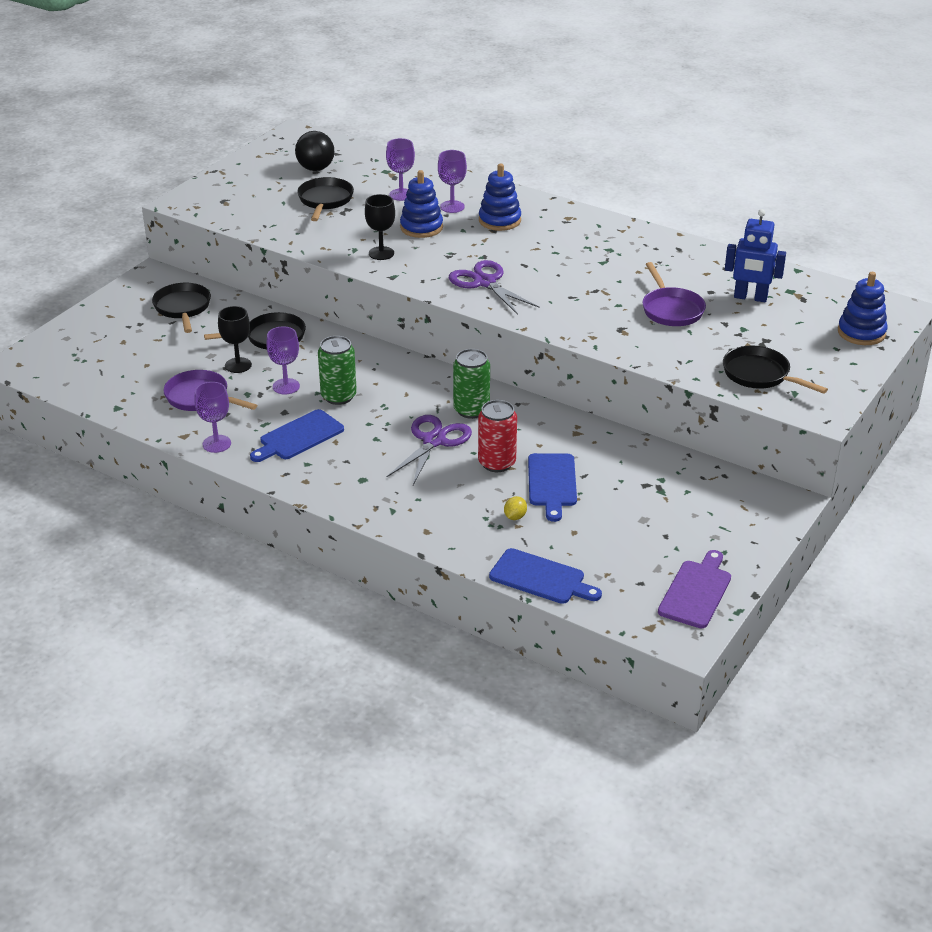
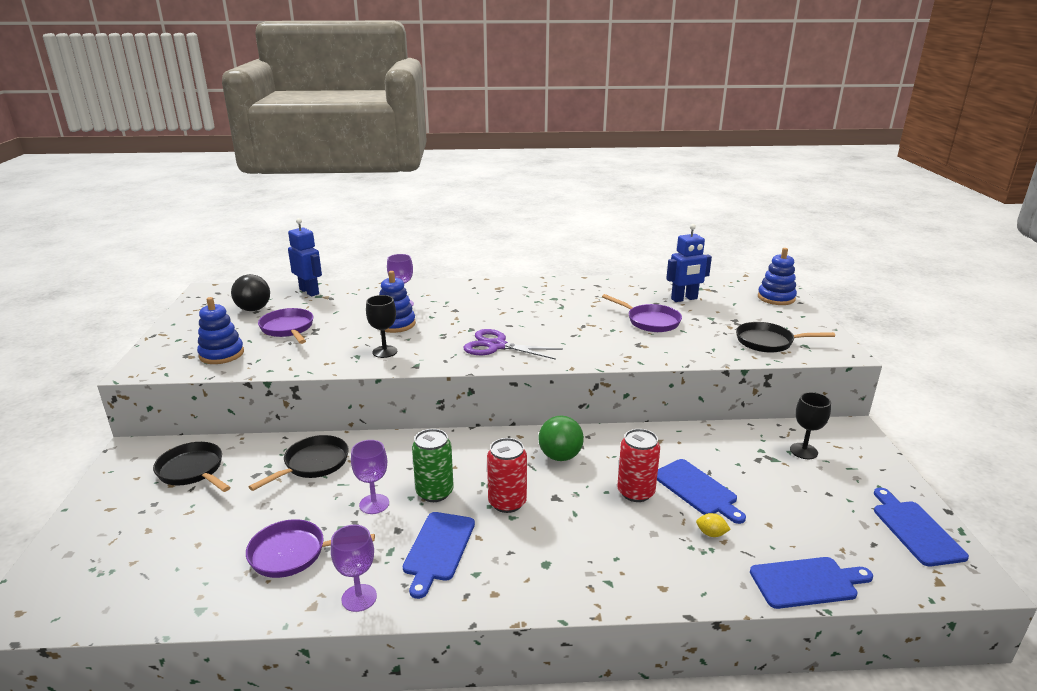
camera: 35 degrees left, 10 degrees down
(238, 365) = (304, 503): black goblet -> black goblet (803, 451)
(325, 201) = (288, 329): black pan -> purple pan
(382, 163) = (309, 291): none -> blue robot
(384, 427) = (507, 502): none -> red can
(401, 194) = (351, 307): purple goblet -> none
(434, 441) = (563, 496): purple scissors -> none
(471, 410) = (560, 456): green can -> green ball
(499, 220) = (451, 303): blue stacking toy -> blue stacking toy (221, 354)
(515, 517) = (711, 534): yellow lemon -> yellow lemon turned 60 degrees counterclockwise
(696, 592) = (915, 530): purple cutting board -> blue cutting board

